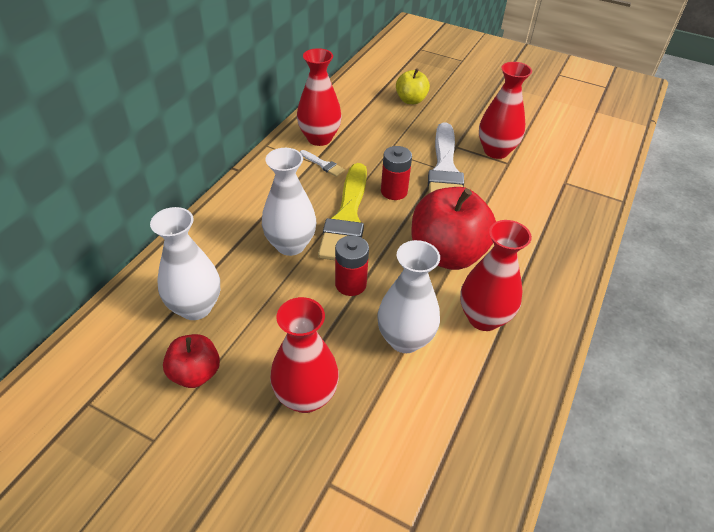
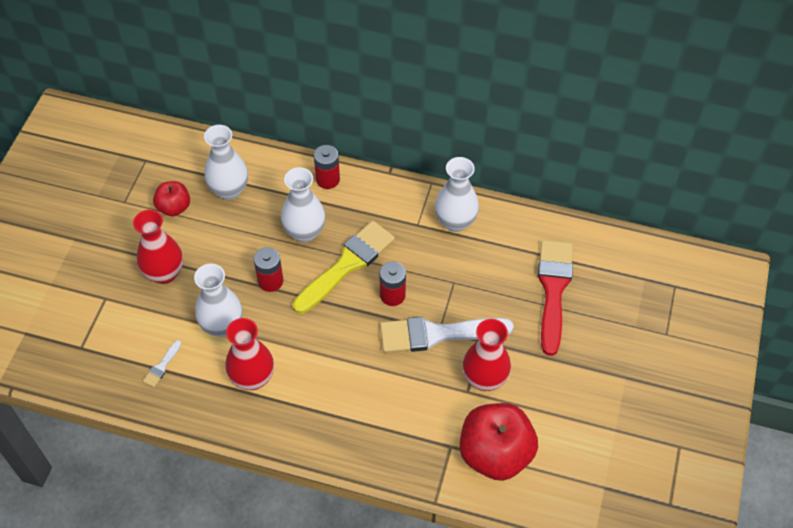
camera: 80 degrees right, 10 degrees up
(224, 216) = (328, 179): none -> red battery
(319, 138) = (455, 222): red vase -> white vase
(323, 164) = (415, 233): white brush -> white brush (162, 366)
(347, 218) = (347, 265): yellow brush -> yellow brush turned 135 degrees clockwise
(411, 100) = (553, 290): yellow apple -> red brush
(447, 254) = (319, 346): red apple -> red apple (495, 454)

